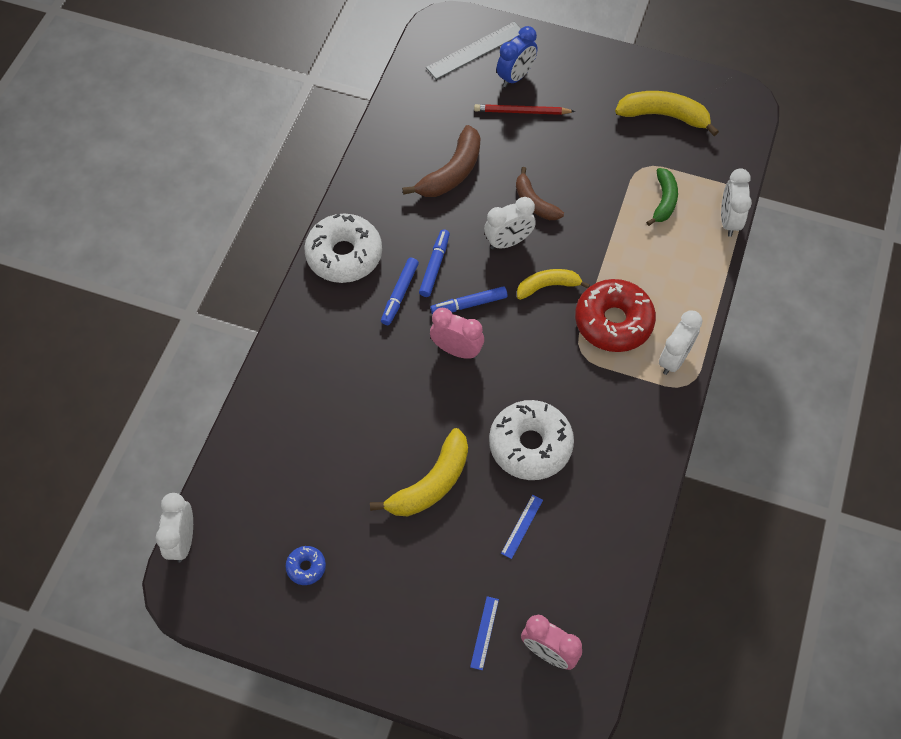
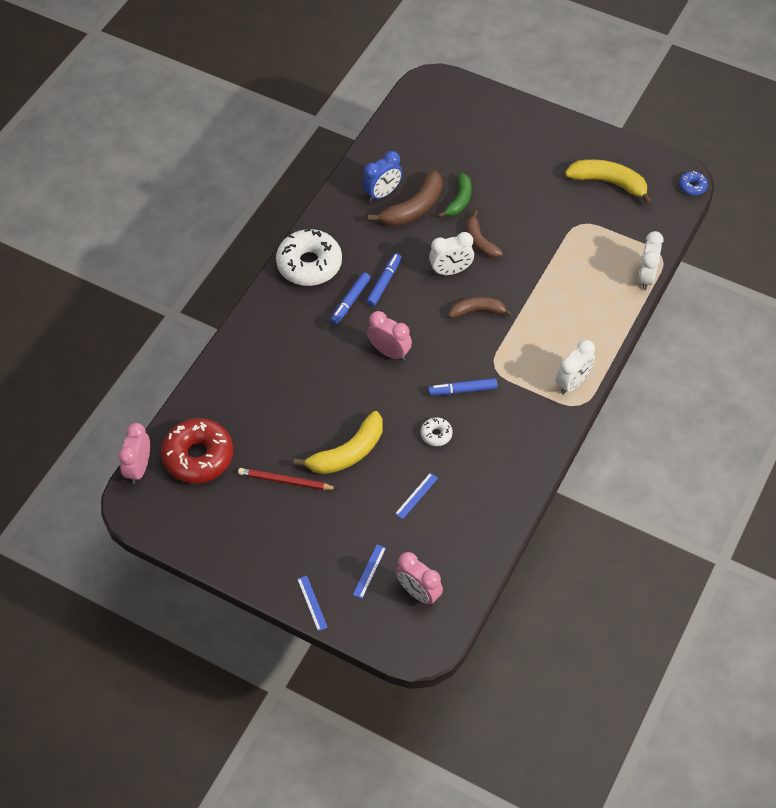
camera: 10 degrees right, 5 degrees down
(183, 540) = (139, 468): white clock -> pink clock
(306, 567) = (234, 502): blue donut -> blue donut (692, 186)
(423, 685) = (312, 603): none -> blue ruler
(469, 304) = (407, 317): blue marker -> blue marker (462, 390)
(475, 50) = (455, 108): grey ruler -> none
(515, 77) = (485, 135): blue clock -> blue clock (382, 194)
(522, 112) = (484, 165): red pencil -> red pencil (285, 481)
(530, 445) = (436, 434): white donut -> white donut, size x0.45
(548, 286) = (477, 311): yellow banana -> brown banana
(613, 322) = (527, 346): red donut -> red donut (198, 456)
(664, 201) = (593, 254): green banana -> green banana (459, 200)

